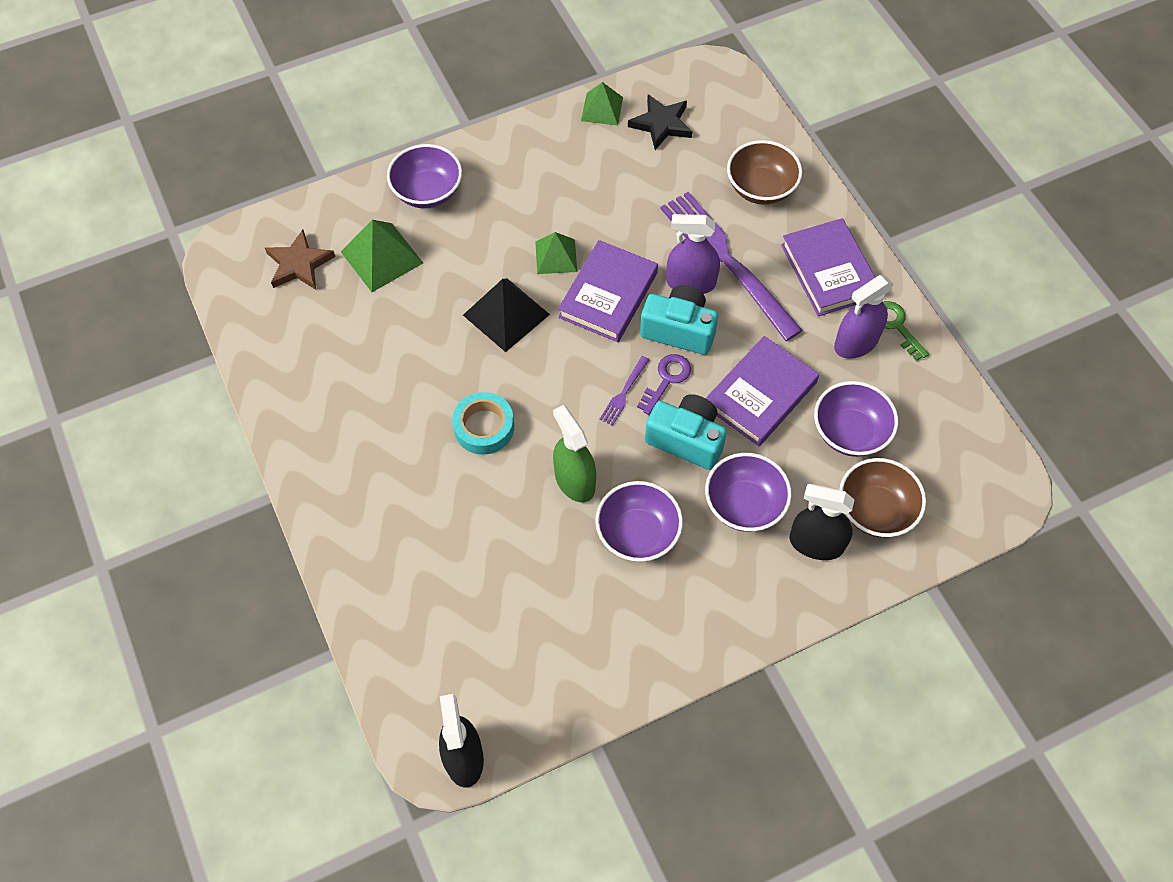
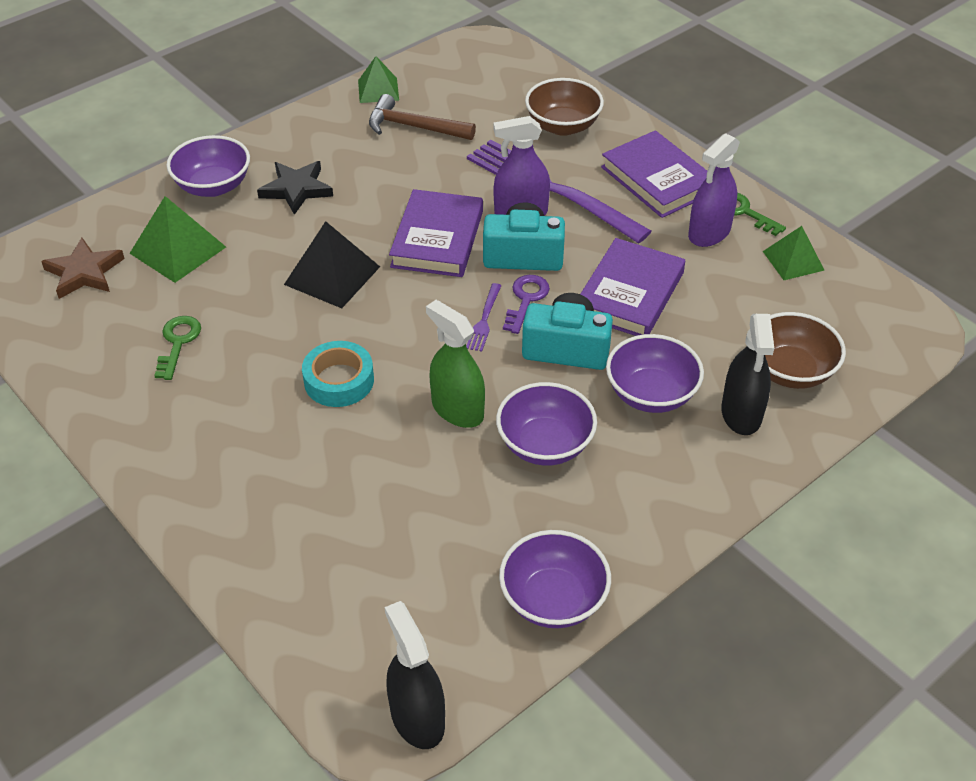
camera: 15 degrees left, 15 degrees down
(360, 356) = (178, 343): none -> green key
(556, 256) = (370, 216): green pyramid -> green pyramid (793, 260)
(623, 160) = (414, 127): none -> brown hammer
(661, 124) = (443, 92): black star -> black star (296, 189)
(816, 543) = (741, 413): black spray bottle -> black spray bottle turned 90 degrees counterclockwise
(850, 432) = (735, 309): purple bowl -> purple bowl (553, 599)

